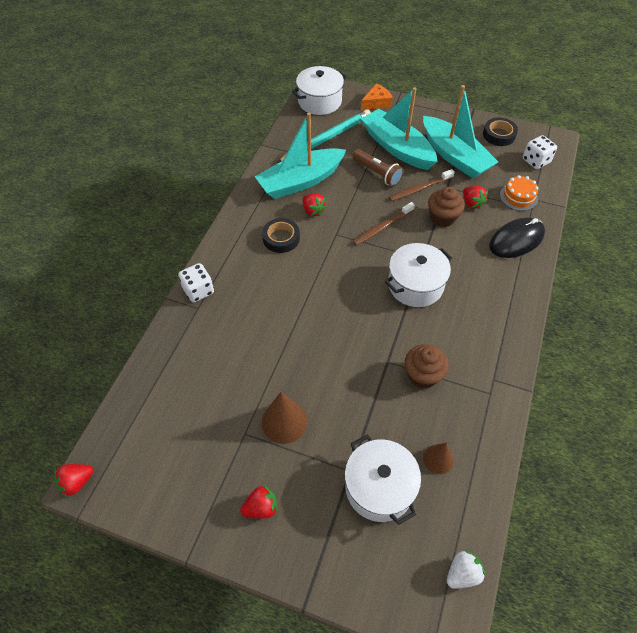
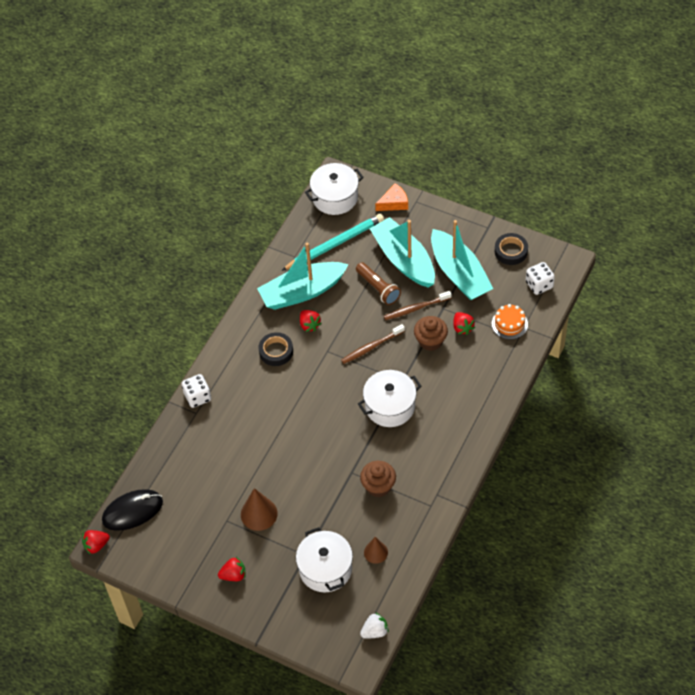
camera: 10 degrees right, 0 degrees up
(516, 240) = (494, 369): black mouse -> black mouse (132, 511)

